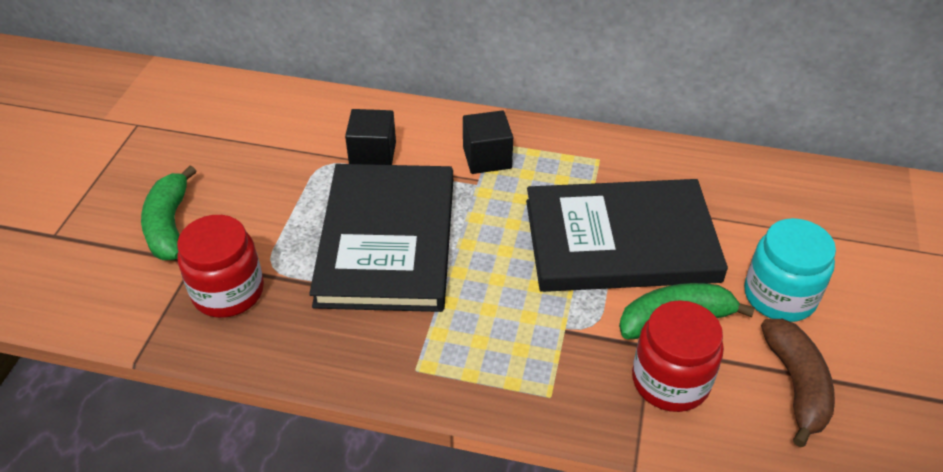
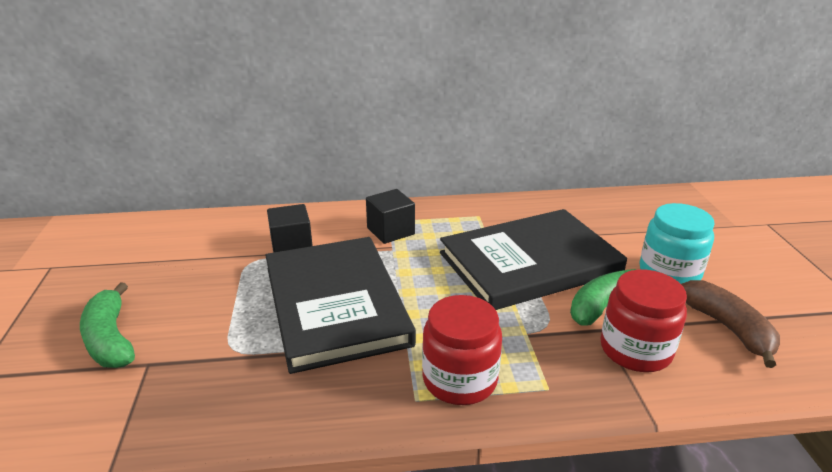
camera: 20 degrees left, 15 degrees down
(228, 292) = (195, 381): red jar -> red jar (459, 380)

